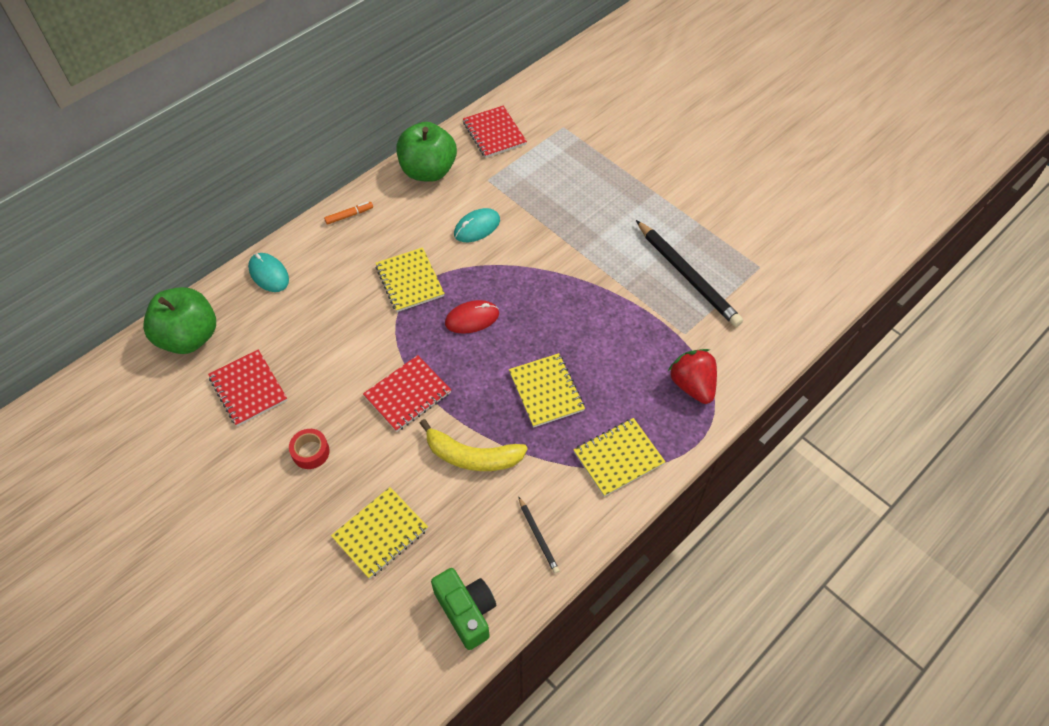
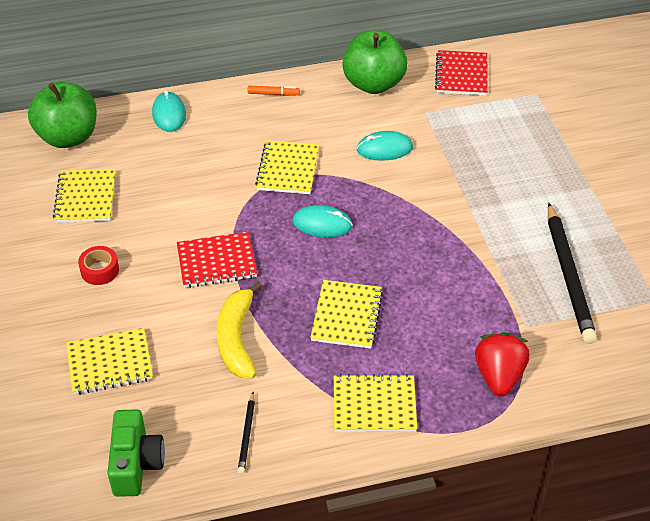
camera: 30 degrees right, 10 degrees down
(248, 389) = (85, 198): red notebook -> yellow notebook
(472, 319) = (322, 224): red mouse -> turquoise mouse
(472, 456) = (236, 339): yellow banana -> yellow banana turned 45 degrees clockwise

